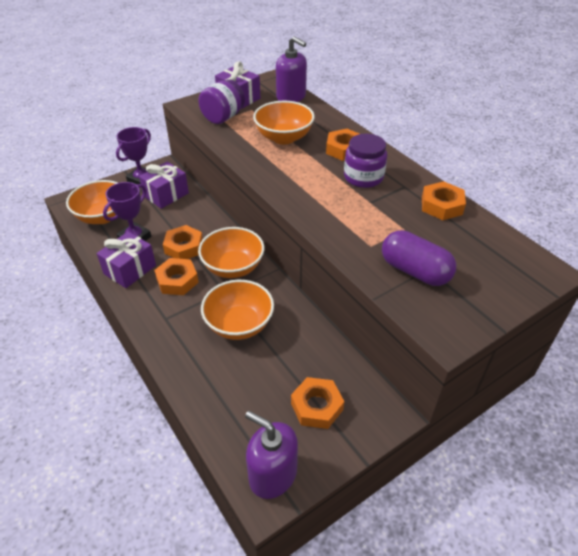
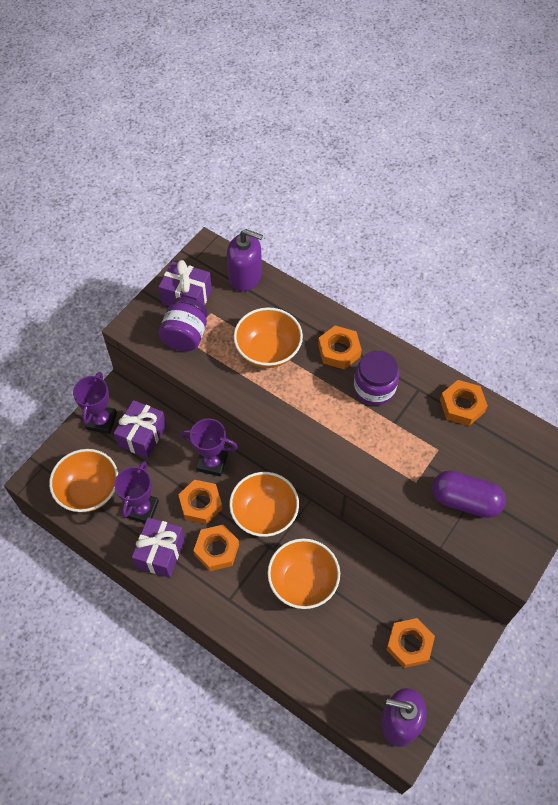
camera: 20 degrees left, 15 degrees up
(210, 223) = (212, 462): none -> purple trophy

